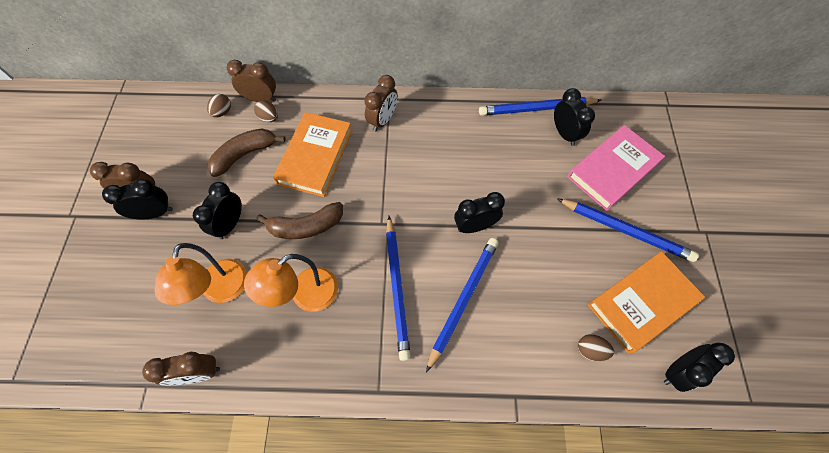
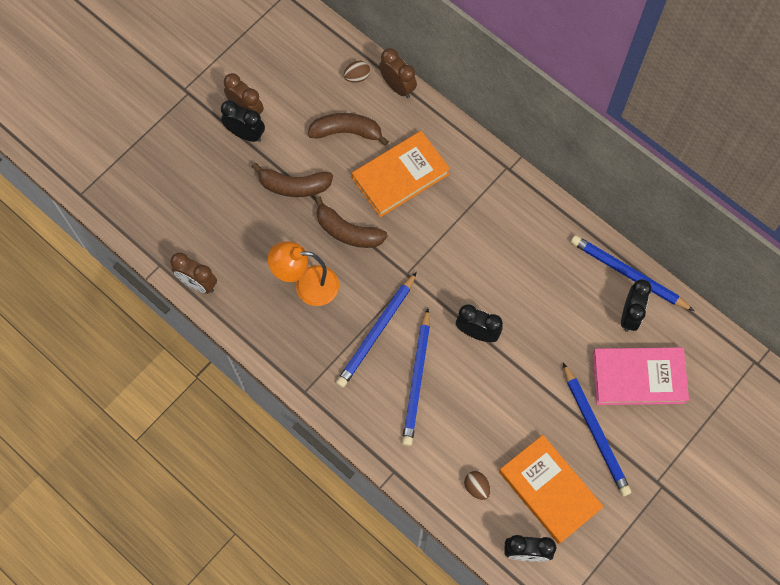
camera: 40 degrees right, 5 degrees up
(222, 291) = (252, 235): orange lamp -> none
(230, 224) = (294, 186): black clock -> brown banana
(269, 118) = (391, 111): brown egg -> none
(383, 120) = (483, 184): brown clock -> none
(463, 300) = (417, 379): blue pencil -> blue pencil turned 120 degrees clockwise
(641, 303) = (549, 490): orange book -> orange book turned 45 degrees clockwise

